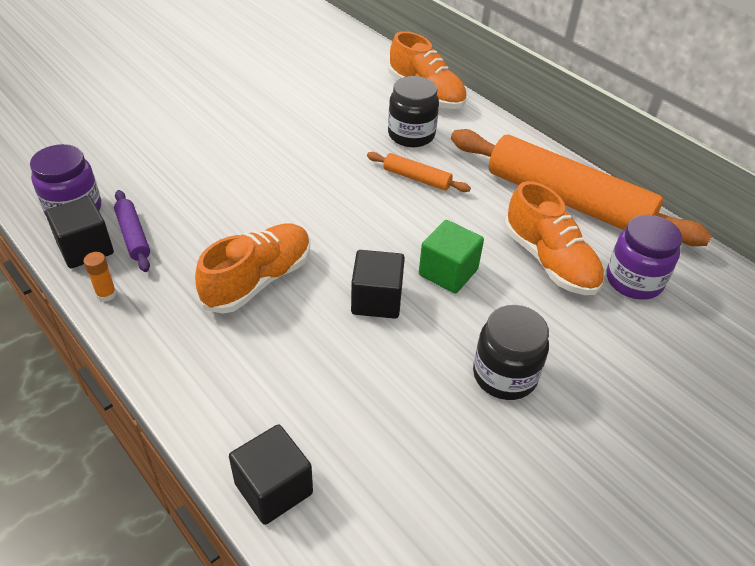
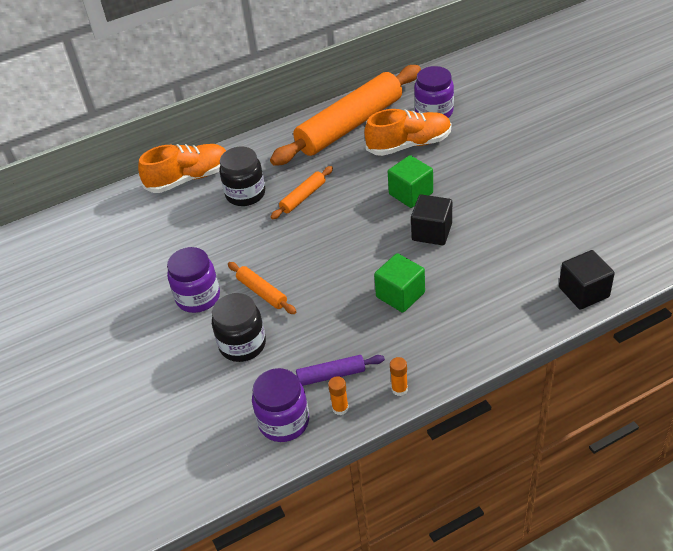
camera: 70 degrees left, 0 degrees up
(85, 248) = (340, 408): black cube -> orange glue stick
(248, 128) = (198, 297): none -> purple jar
(257, 169) = (262, 292): none -> orange rolling pin
(258, 280) = (400, 295): orange shoe -> green cube
(504, 375) = (505, 181): black jar -> black jar (242, 344)

